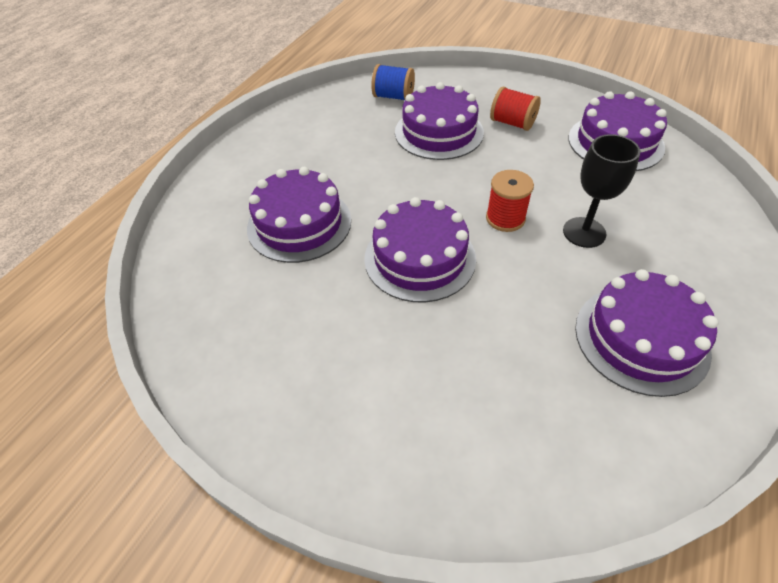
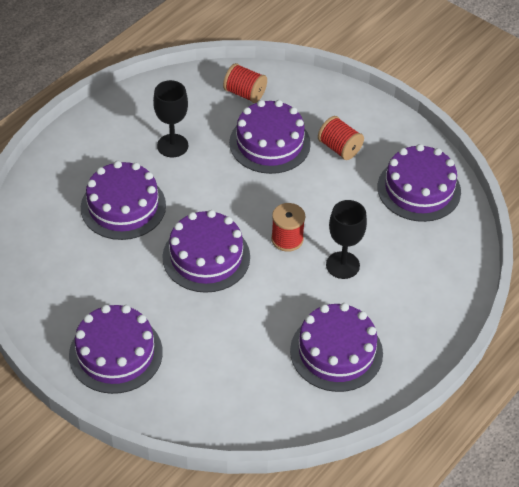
camera: 10 degrees right, 0 degrees up
(336, 154) = (172, 145): none -> black goblet
(345, 415) = (115, 353): none -> purple cake
(393, 97) = (245, 93): blue spool -> red spool

